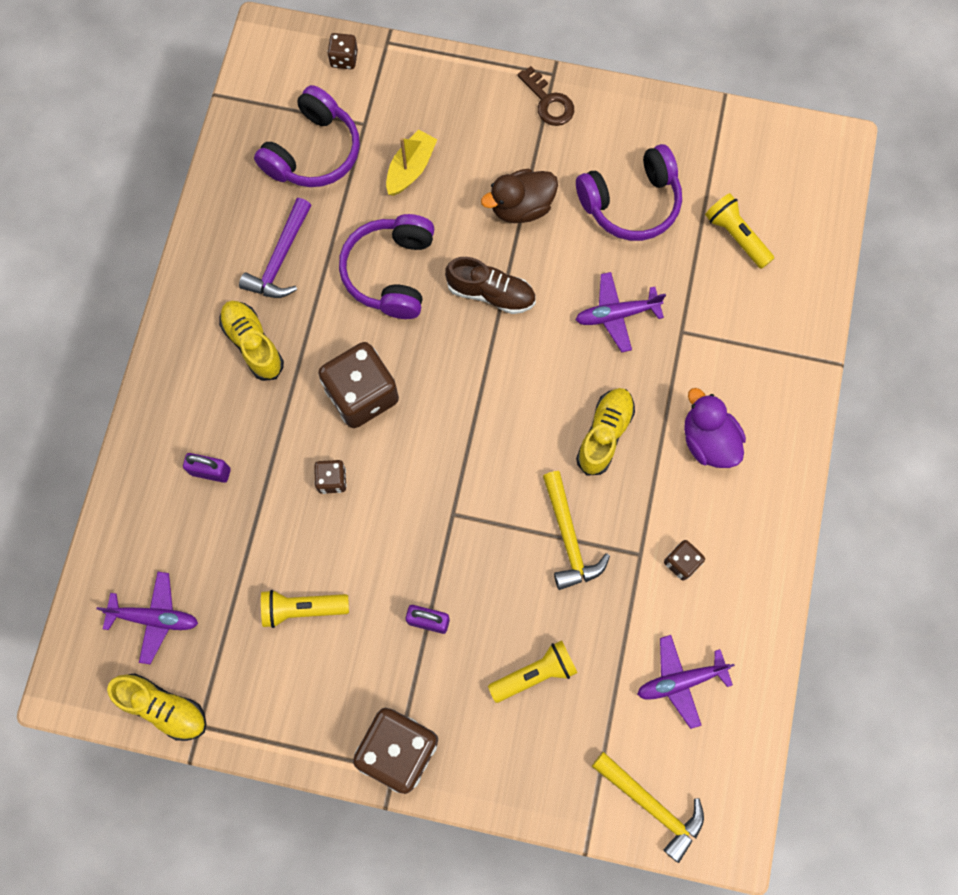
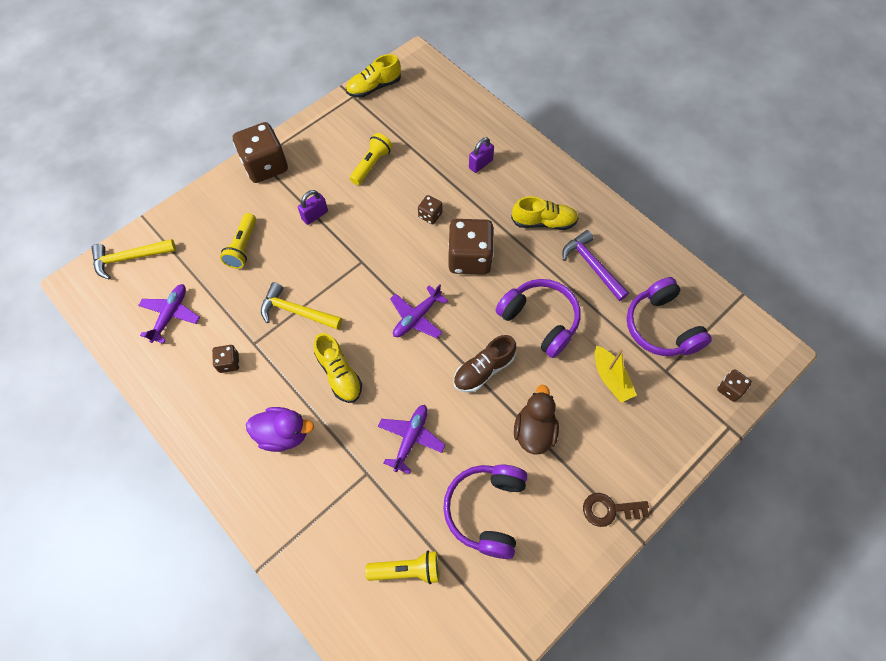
camera: 125 degrees right, 10 degrees down
(155, 618) = (421, 104): purple plane -> purple plane (416, 317)

